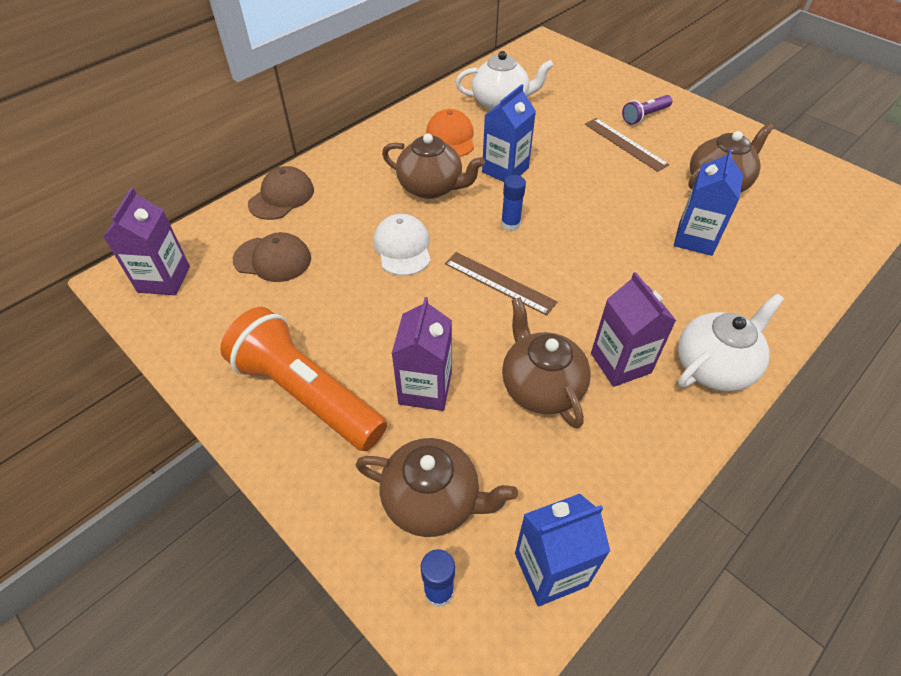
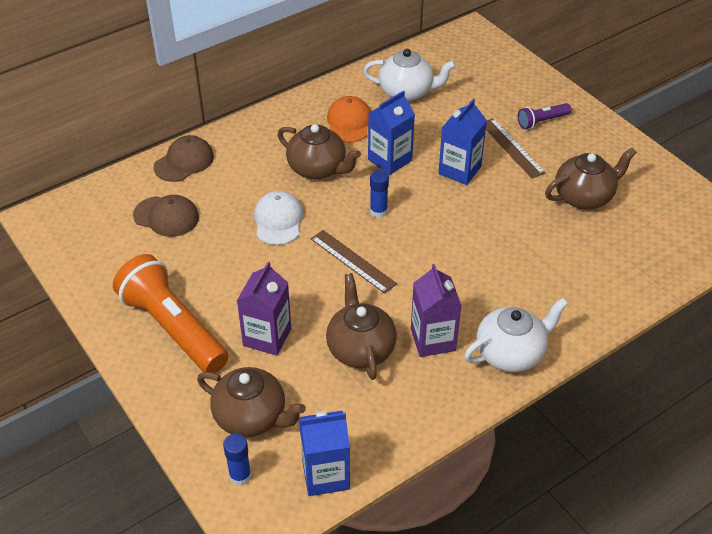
camera: 10 degrees right, 5 degrees down
(164, 279) = (75, 222): purple carton -> none
(695, 238) = (540, 245): blue carton -> blue carton (459, 170)

